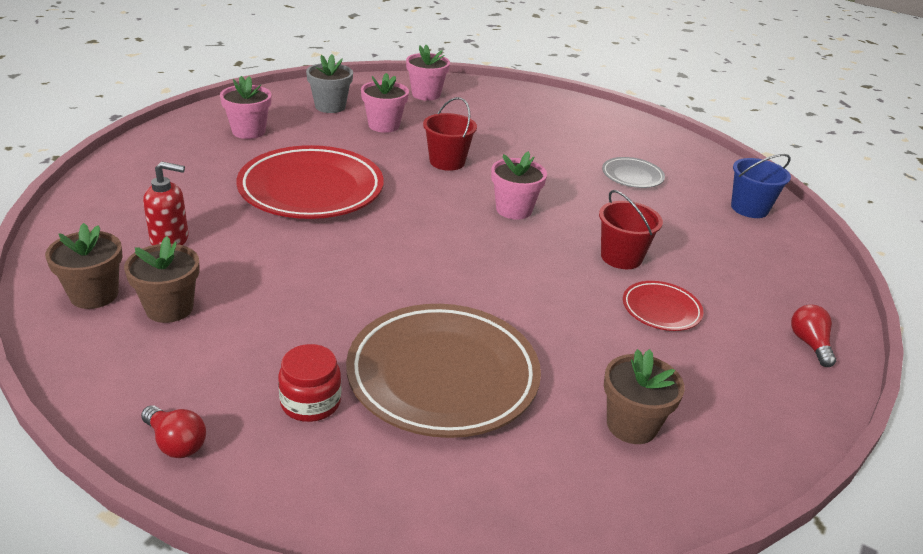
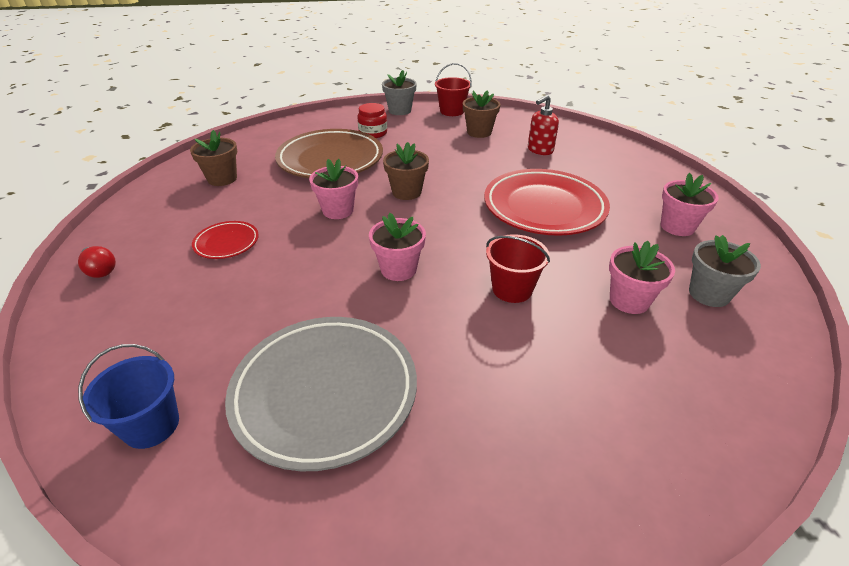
camera: 145 degrees right, 5 degrees up
(94, 295) = (514, 124): brown flower pot -> brown flower pot (406, 192)
(176, 443) = (400, 110): red light bulb -> grey flower pot
(426, 94) = (702, 392): pink flower pot -> pink flower pot (338, 210)
(621, 257) = (277, 271): red bucket -> red bucket (452, 111)
(632, 176) = (325, 393): grey plate -> grey plate, size x2.10

